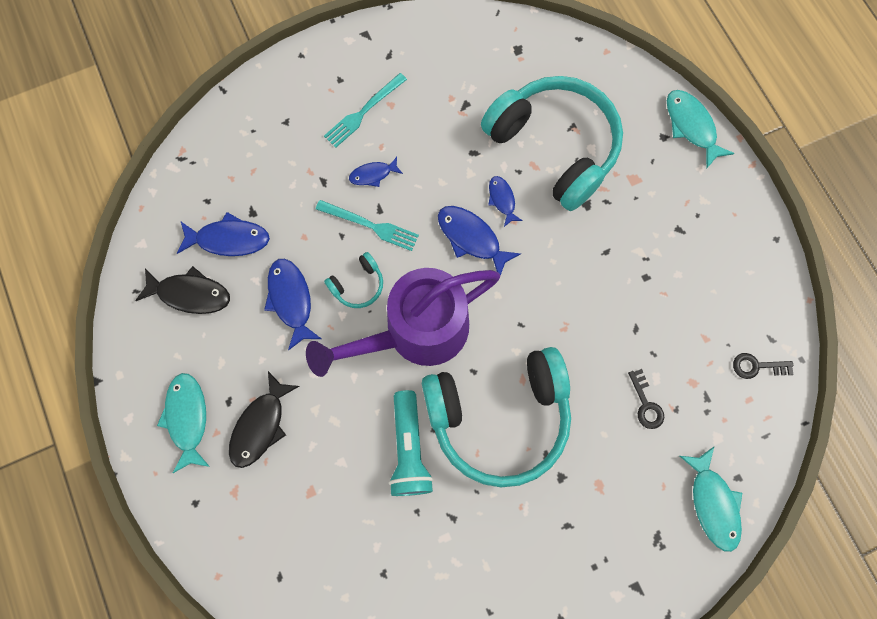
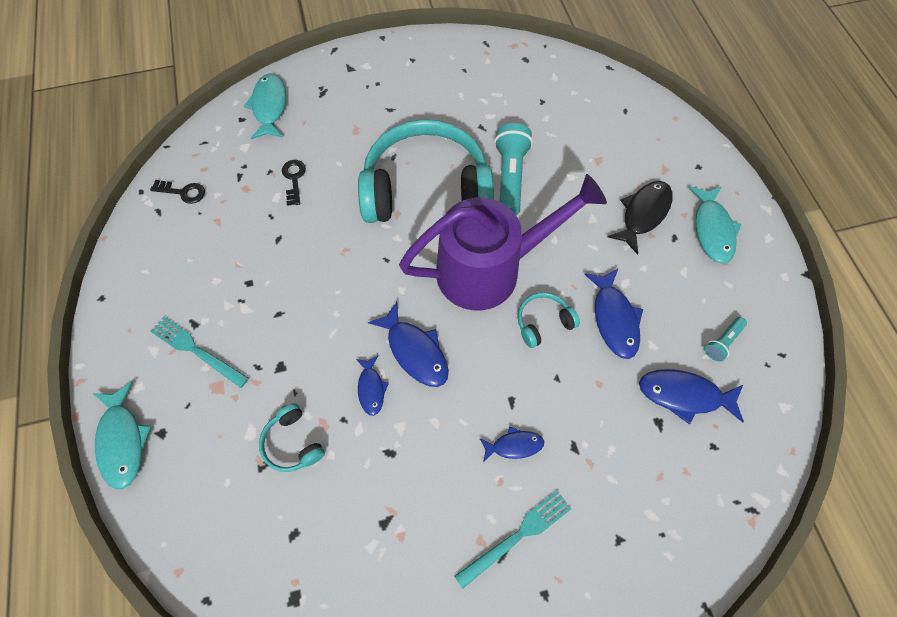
camera: 170 degrees left, 10 degrees down
(190, 294) = (722, 342): black fish -> turquoise flashlight
(370, 225) = (523, 384): turquoise fork -> turquoise fork (196, 350)
(554, 147) = (293, 442): turquoise headphones -> turquoise headphones, size x0.40

